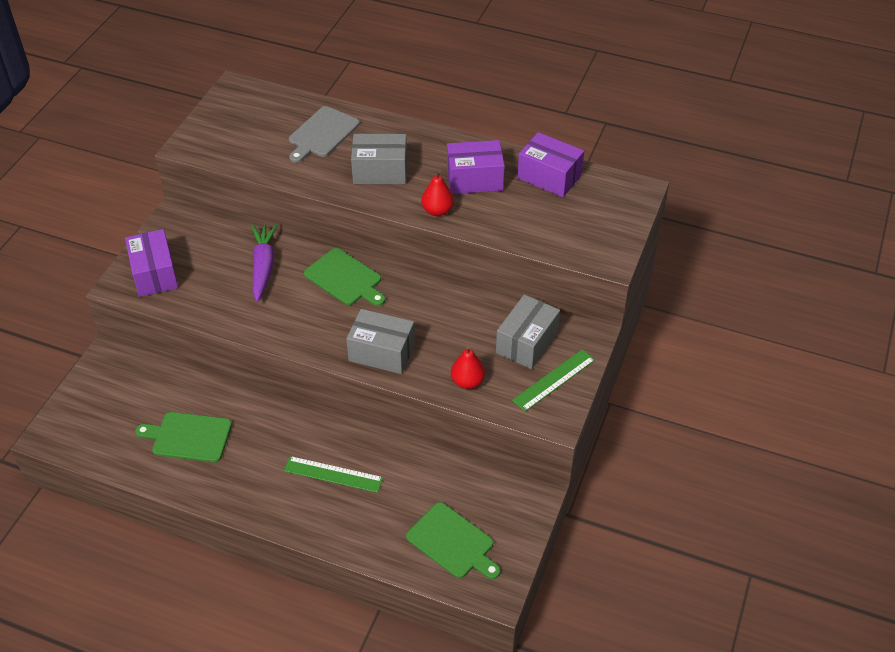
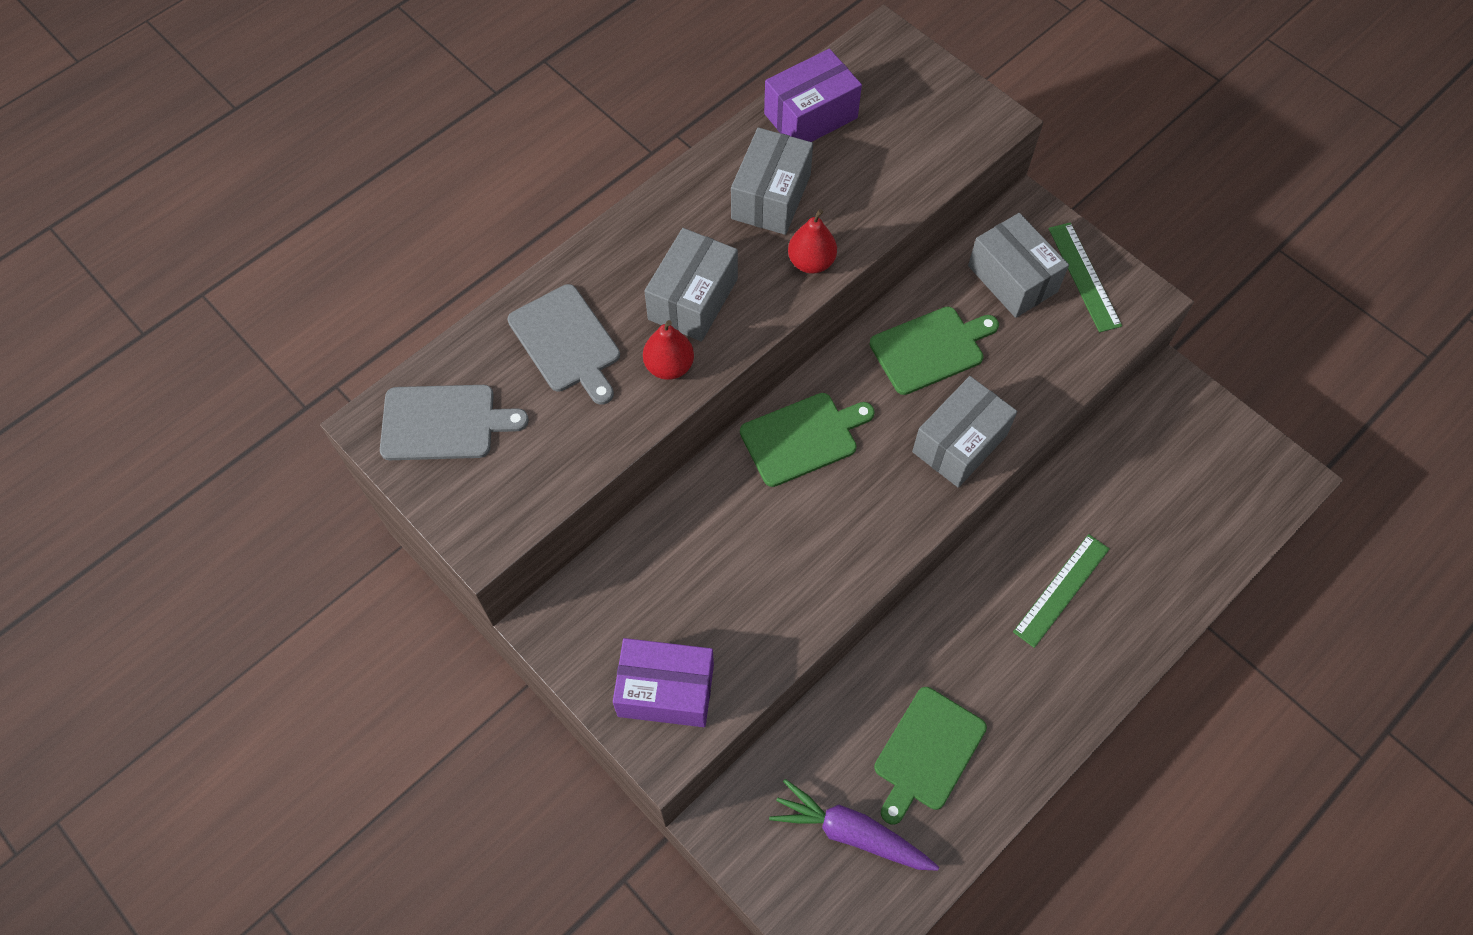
camera: 65 degrees left, 15 degrees up
(248, 109) = (444, 422): none -> grey cutting board
(263, 266) = (726, 533): purple carrot -> purple carrot (851, 832)
(452, 542) = (1210, 495): green cutting board -> green cutting board (930, 349)
(467, 381) = (1050, 367): red pear -> red pear (669, 366)
(474, 179) = (771, 197): purple box -> grey box

